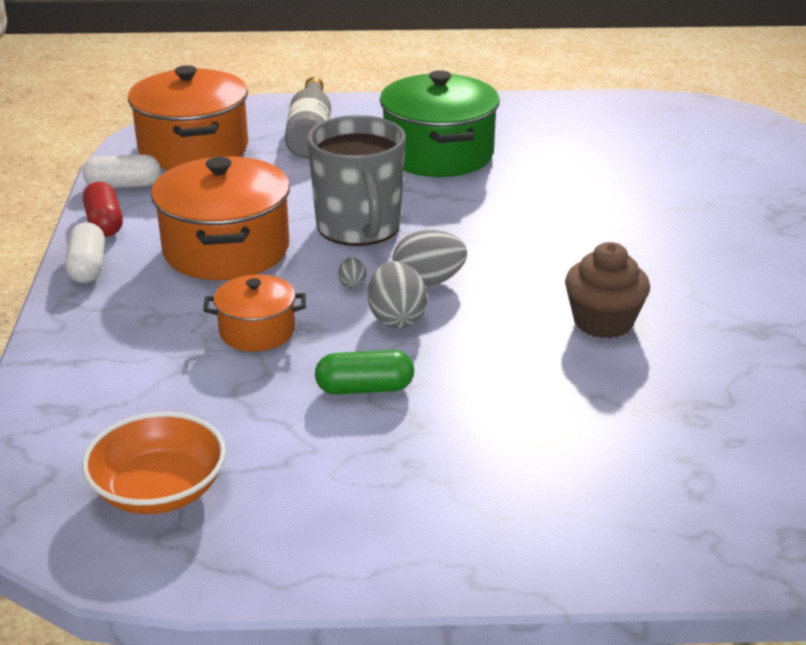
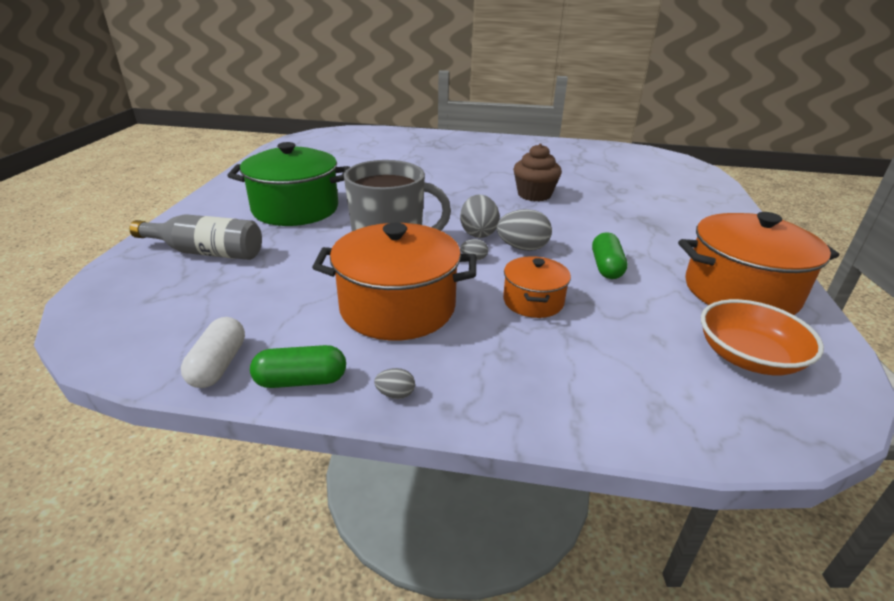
camera: 80 degrees left, 0 degrees up
(87, 267) = (395, 394): white capsule -> grey egg
(104, 223) = (301, 381): red capsule -> green capsule
(193, 149) = (171, 315): orange pot -> orange pot (740, 292)

